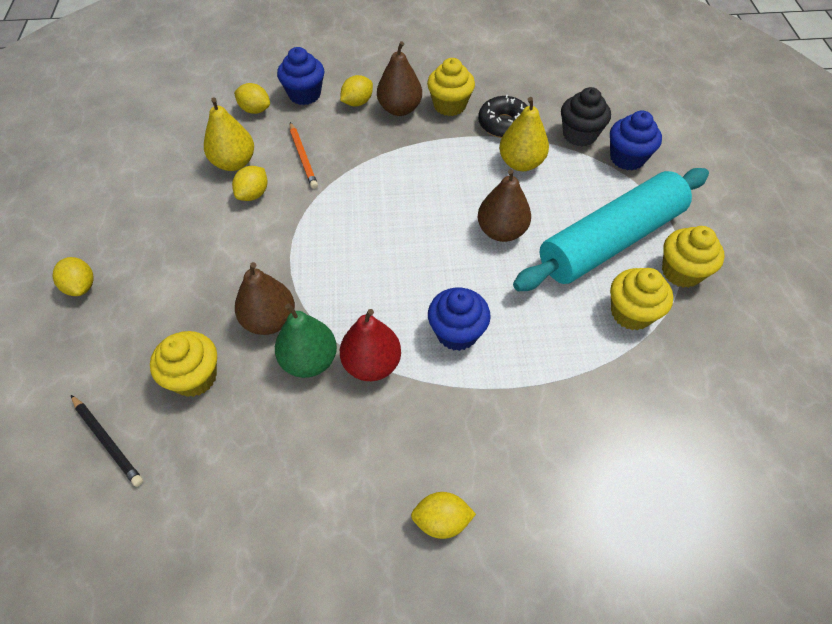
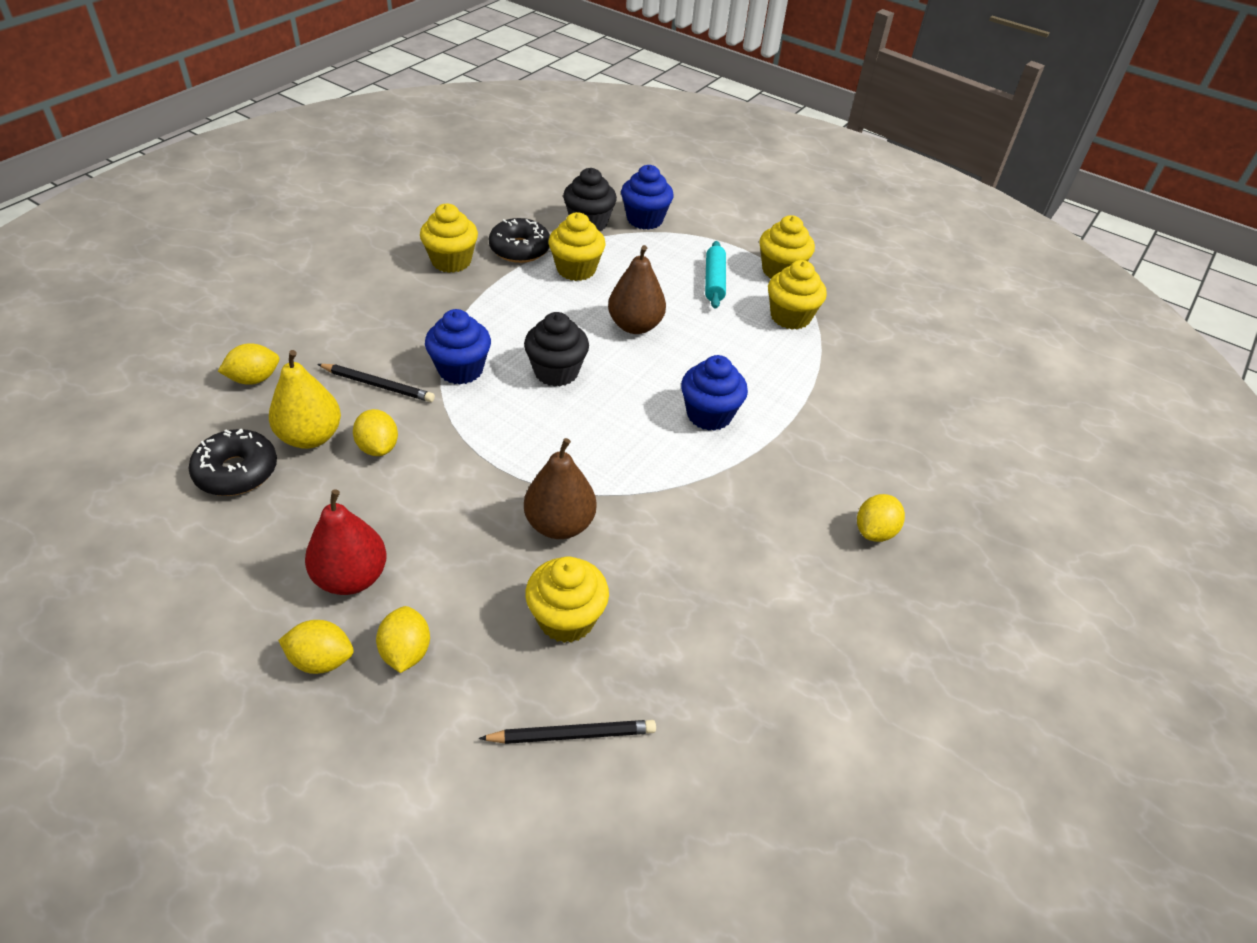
camera: 55 degrees left, 10 degrees down
(182, 156) = (236, 472): none -> black donut
(303, 157) = (378, 385): orange pencil -> black pencil
(304, 94) = (289, 334): blue cupcake -> blue cupcake (460, 369)
(309, 360) = (638, 523): green pear -> none
(357, 102) = (358, 308): yellow lemon -> yellow lemon (406, 652)
(372, 364) = (686, 484): red pear -> red pear (351, 577)
(399, 109) = (409, 290): brown pear -> none
(405, 224) = (556, 372): none -> black cupcake
(520, 163) = (576, 269): yellow pear -> yellow cupcake
(610, 241) = (714, 281): turquoise rolling pin -> turquoise rolling pin, size x0.43

